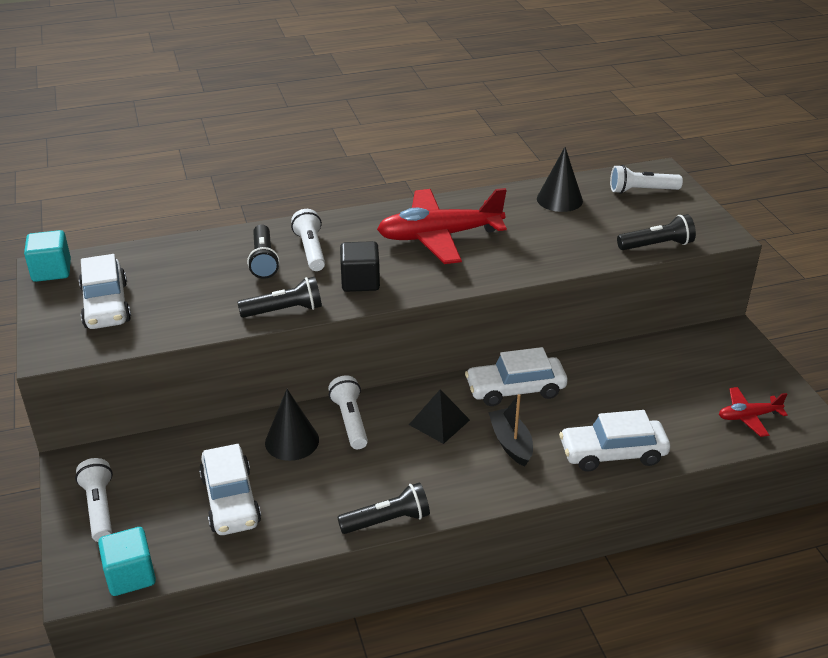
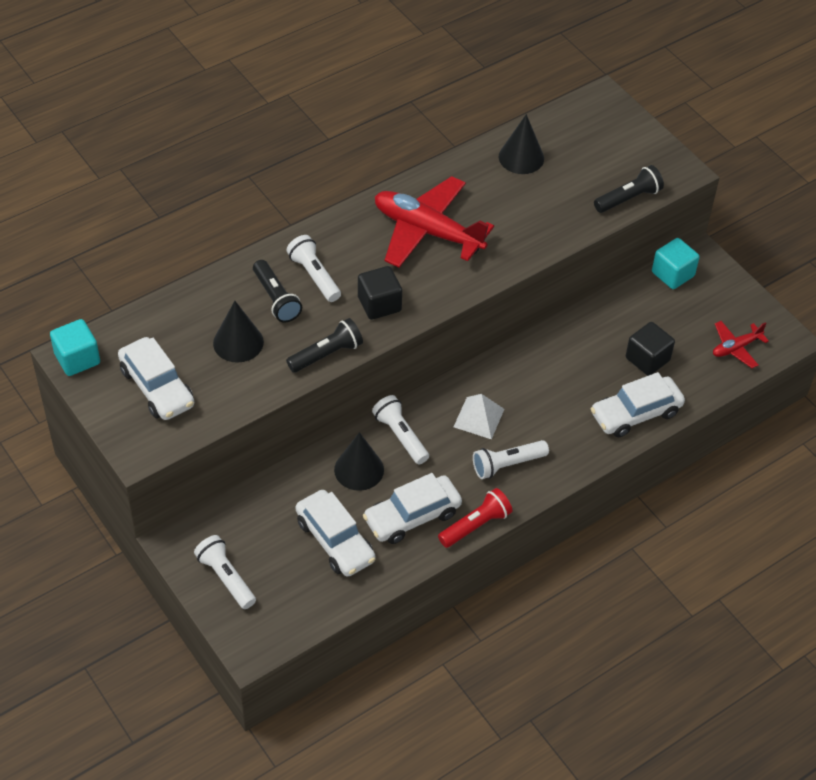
camera: 20 degrees left, 15 degrees up
(130, 575) = (289, 630): turquoise cube -> turquoise cube (672, 274)
(206, 286) = (238, 342): none -> black cone
(387, 520) = (475, 525): black flashlight -> red flashlight
(439, 236) = (427, 231): red plane -> red plane turned 60 degrees clockwise
(439, 422) = (479, 418): black pyramid -> white pyramid
(511, 443) = (548, 424): black boat -> none
(515, 389) = (531, 366): white car -> white car (412, 516)
(642, 190) = (594, 129): white flashlight -> white flashlight (507, 464)
(644, 407) = (647, 359): none -> black cube

